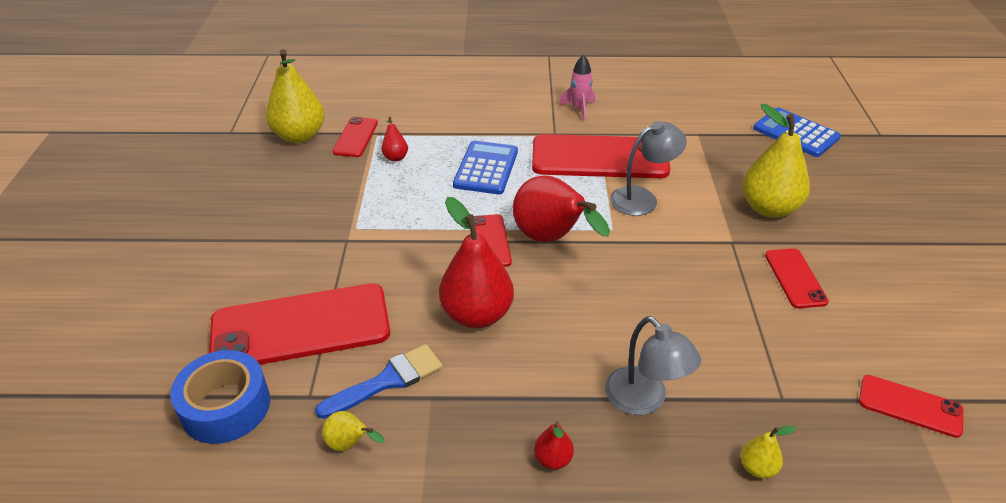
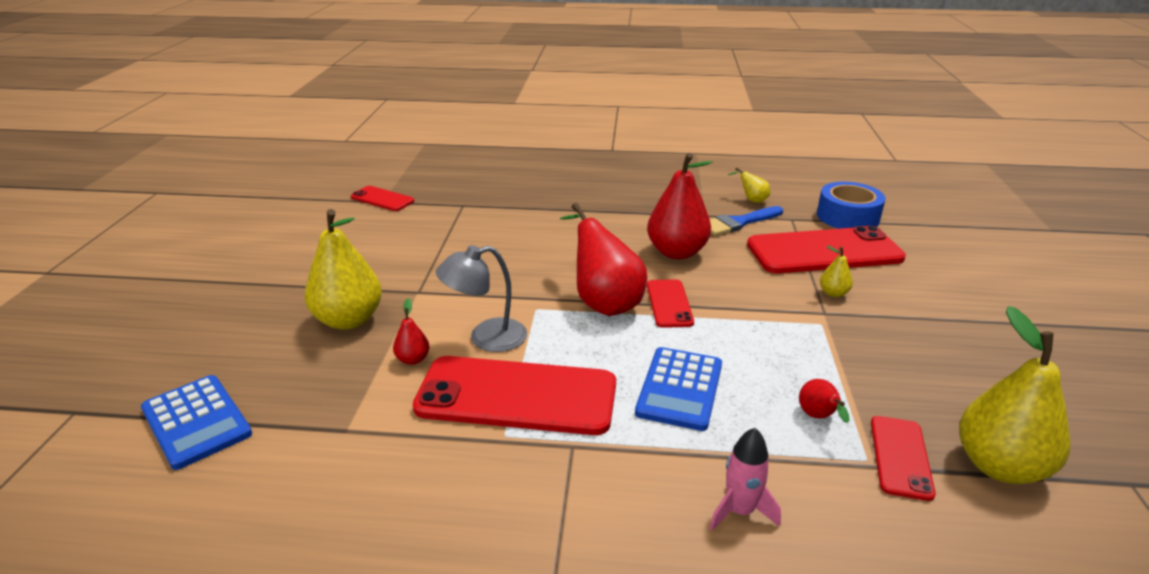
camera: 175 degrees left, 10 degrees down
(553, 459) = (623, 191): red pear -> red pear (413, 359)
(579, 109) = (516, 500): pink rocket -> pink rocket (740, 511)
(644, 400) = (557, 208): grey lamp -> none
(757, 468) = (502, 184): yellow pear -> yellow pear (833, 293)
(795, 278) = (386, 262): red phone -> none

